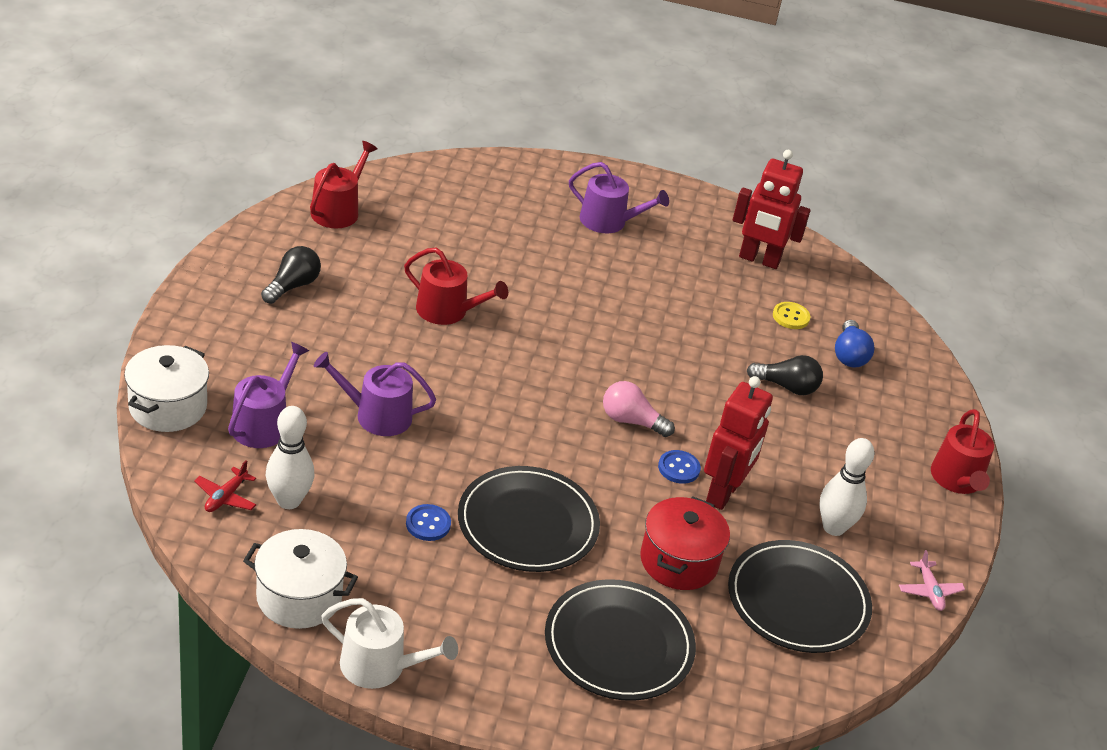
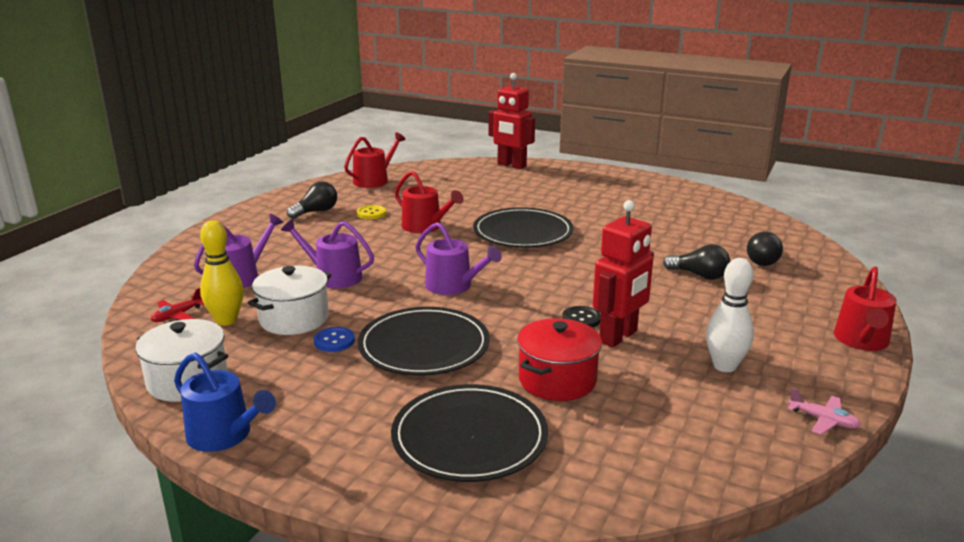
camera: 20 degrees right, 15 degrees down
(168, 407) = (175, 265): white pot -> white pot (294, 319)
(289, 501) = (226, 320): white bowling pin -> yellow bowling pin
(380, 666) = (224, 435): white watering can -> blue watering can
(608, 221) = (575, 189): purple watering can -> purple watering can (453, 286)
(631, 421) = (549, 289): pink light bulb -> none
(678, 468) = (581, 319): blue button -> black button
(759, 260) = (693, 209): red robot -> red robot (511, 165)
(791, 317) = (713, 238): yellow button -> yellow button (371, 213)
(798, 601) = (673, 417): black plate -> black plate (523, 232)
(849, 355) = (762, 260): blue light bulb -> black light bulb
(929, 591) = (823, 420): pink plane -> pink plane turned 60 degrees counterclockwise

